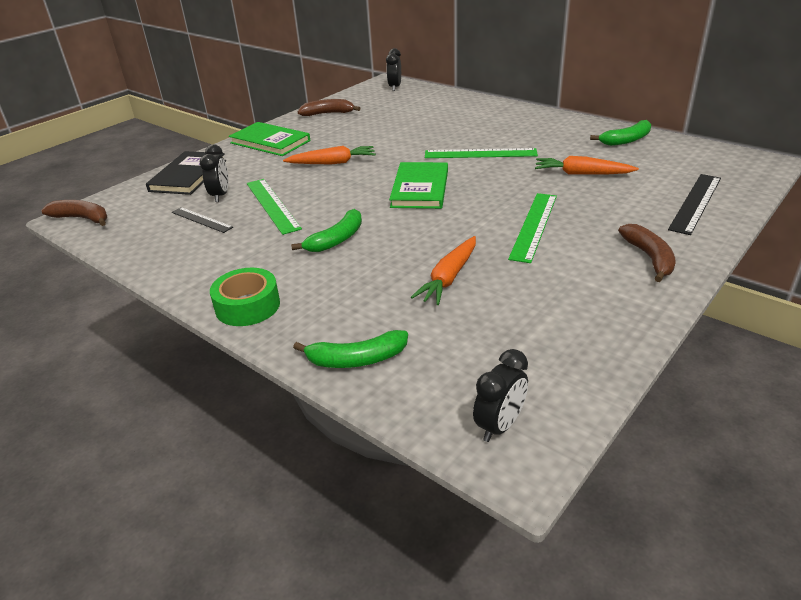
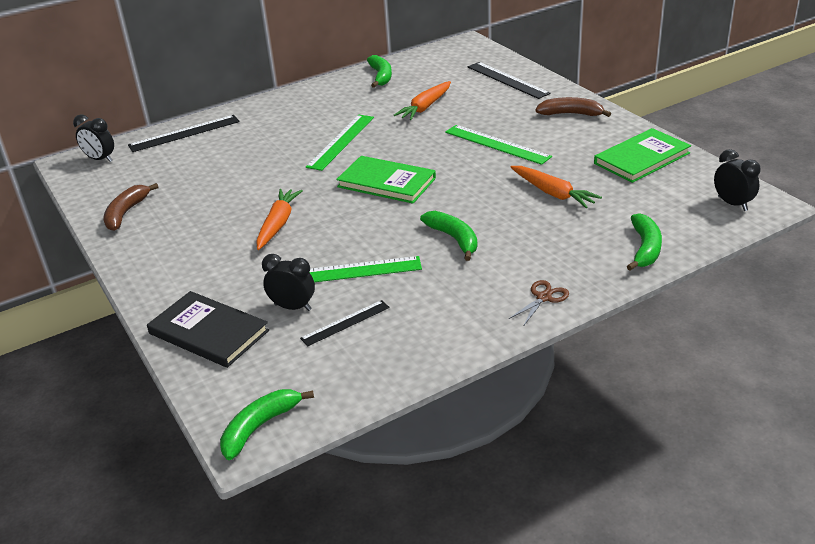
camera: 70 degrees left, 0 degrees up
(82, 218) = (260, 427): brown banana -> green banana
(247, 306) = (544, 297): green tape -> brown scissors
(270, 142) = (168, 262): green book -> green book (641, 158)
(450, 99) = (184, 133): none -> black ruler

